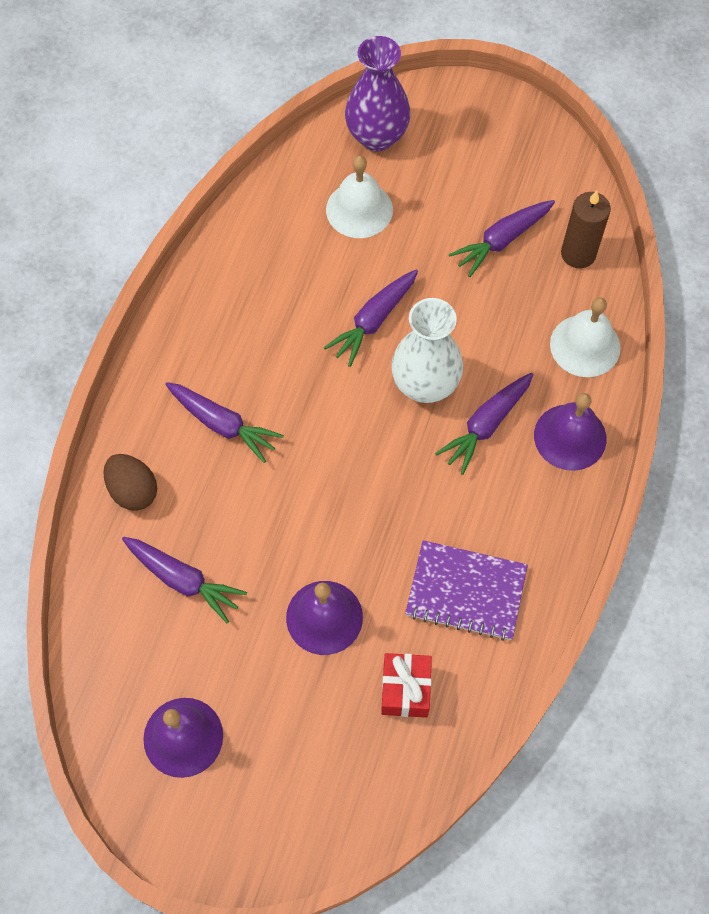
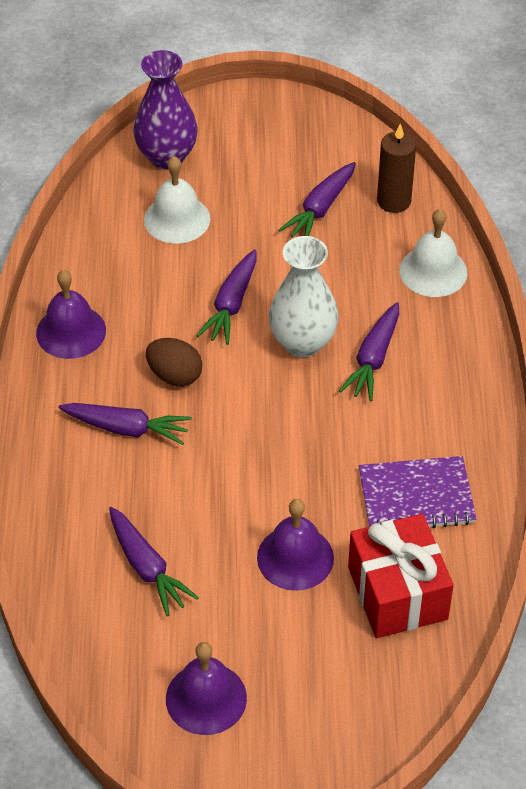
camera: 20 degrees left, 15 degrees down
(133, 490) = (64, 508): brown egg -> brown egg (175, 375)
(184, 580) = (147, 568): purple carrot -> purple carrot turned 45 degrees clockwise
(405, 690) = (397, 593): red gift -> red gift, size x1.67
(570, 437) = (453, 346): purple bell -> purple bell (71, 331)

